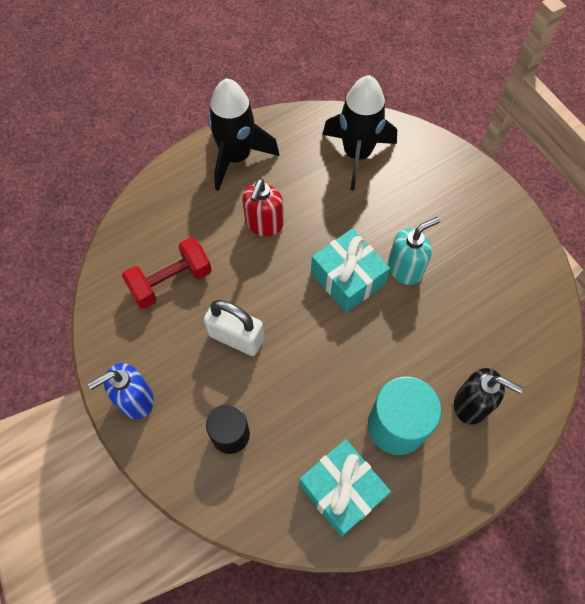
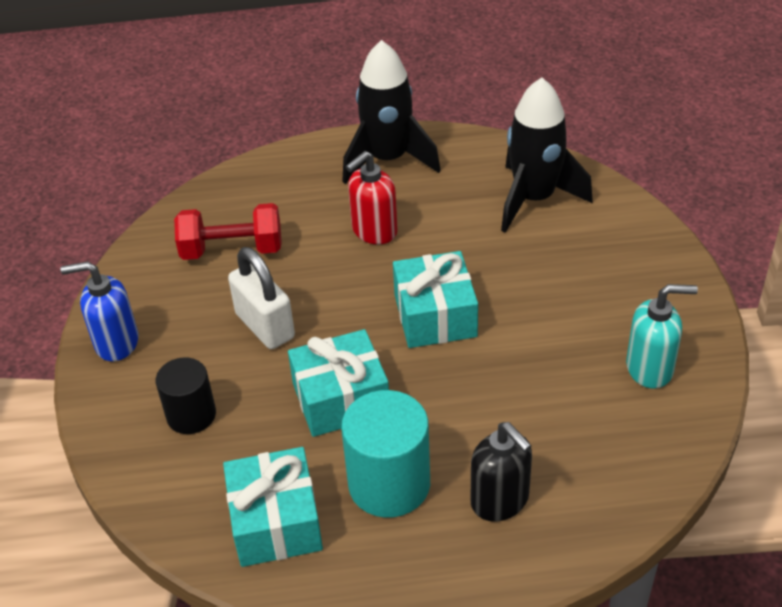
camera: 30 degrees right, 20 degrees down
(325, 373) = (341, 398): none -> turquoise gift
(405, 268) = (514, 330): turquoise soap dispenser -> turquoise soap dispenser (650, 368)

